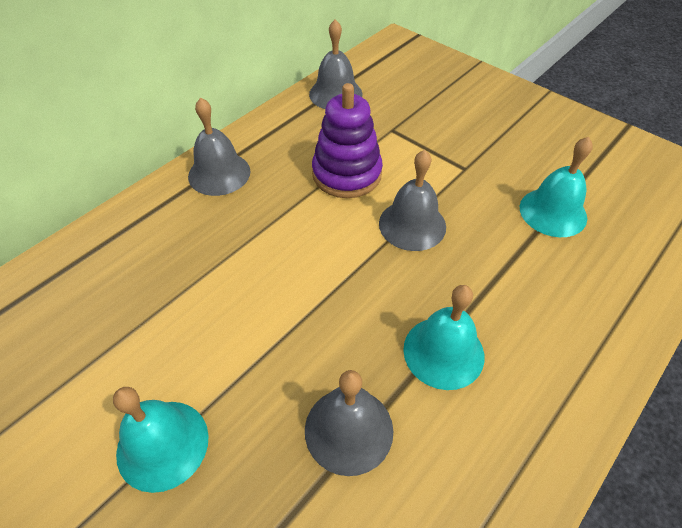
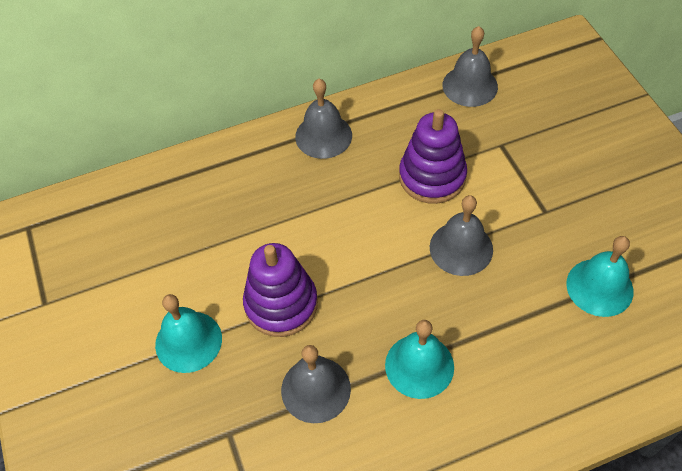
camera: 30 degrees right, 5 degrees up
(258, 352) = (281, 304): none -> purple stacking toy

